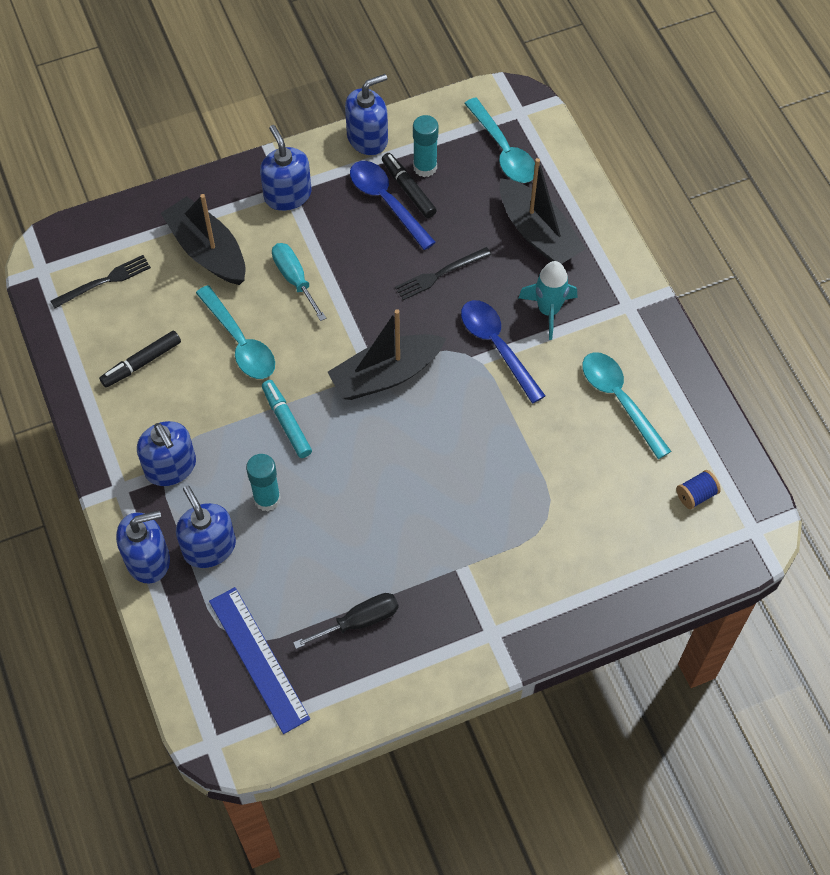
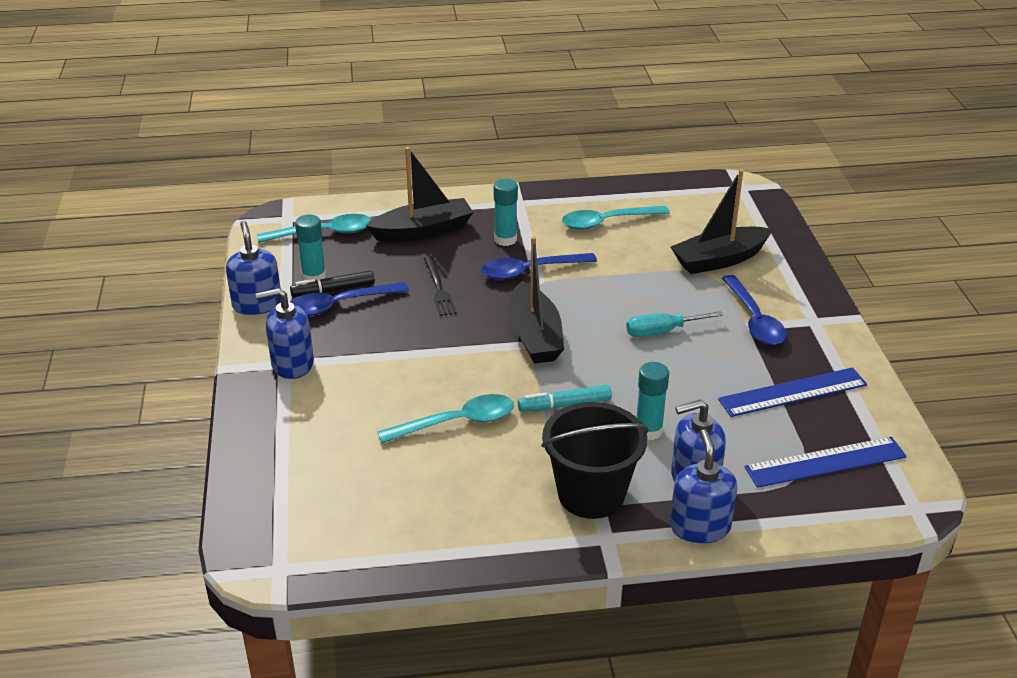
camera: 75 degrees left, 25 degrees down
(104, 281) = (326, 516): black fork -> none
(141, 363) = (451, 499): black marker -> none
(170, 467) = (591, 494): blue soap dispenser -> black bucket
(207, 251) = (330, 429): black boat -> black boat (719, 260)
(294, 279) = (398, 375): turquoise screwdriver -> turquoise screwdriver (662, 331)
(359, 621) = (793, 392): black screwdriver -> blue ruler
(475, 573) = (754, 319): none -> blue spoon
(548, 311) = (505, 239): turquoise rocket -> turquoise glue stick
(696, 495) = (705, 205): blue spool -> none

